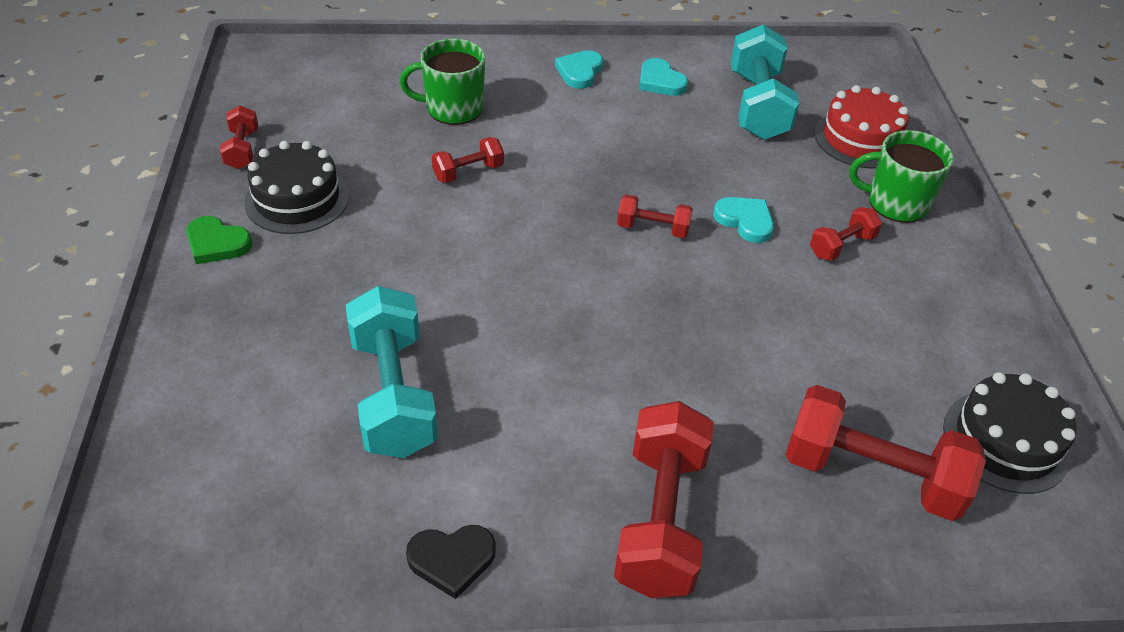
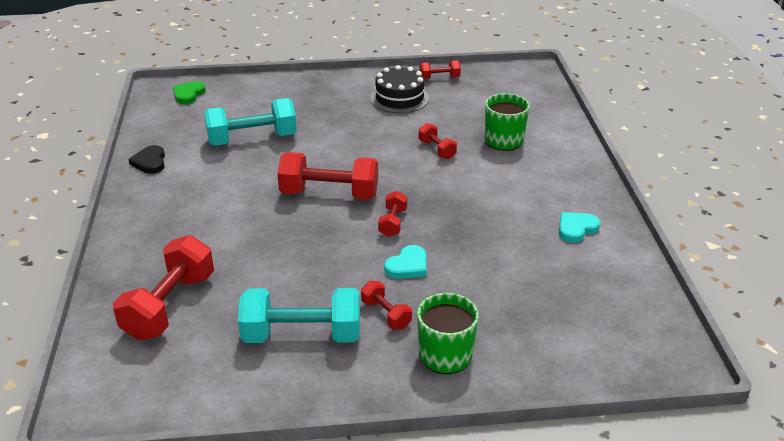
camera: 90 degrees right, 10 degrees down
(217, 243) = (360, 81): green heart -> green heart (188, 94)
(579, 72) = (572, 189): turquoise heart -> none
(660, 520) = (157, 223): red dumbbell -> red dumbbell (329, 194)
(758, 106) = (562, 281): turquoise dumbbell -> turquoise dumbbell (302, 335)
(860, 139) = (534, 341): red cake -> none
(1005, 441) = (185, 377): black cake -> none

